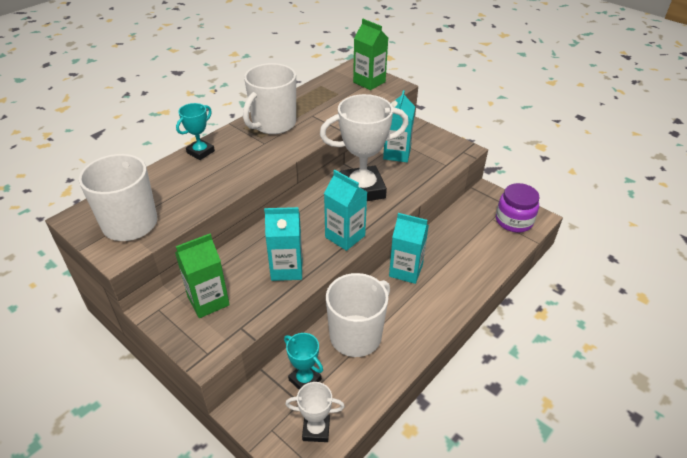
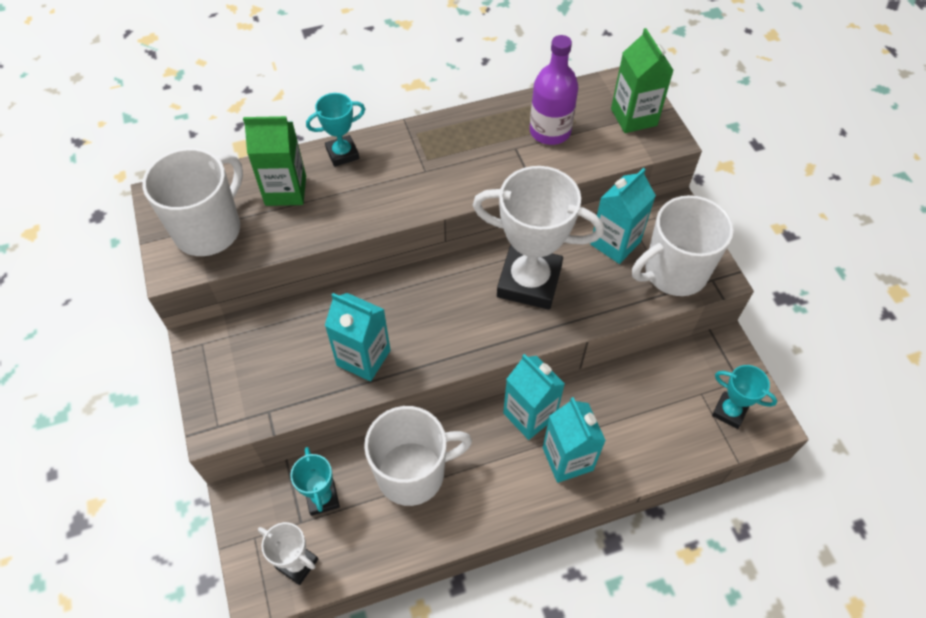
camera: 30 degrees right, 15 degrees up
(208, 301) = (256, 359): green carton -> green carton (285, 190)
(273, 124) = (456, 143): white mug -> white mug (674, 272)
(326, 102) = (550, 131): none -> purple bottle
(345, 236) = (459, 344): turquoise carton -> turquoise carton (567, 459)
(514, 221) = (729, 411): purple jar -> turquoise trophy

